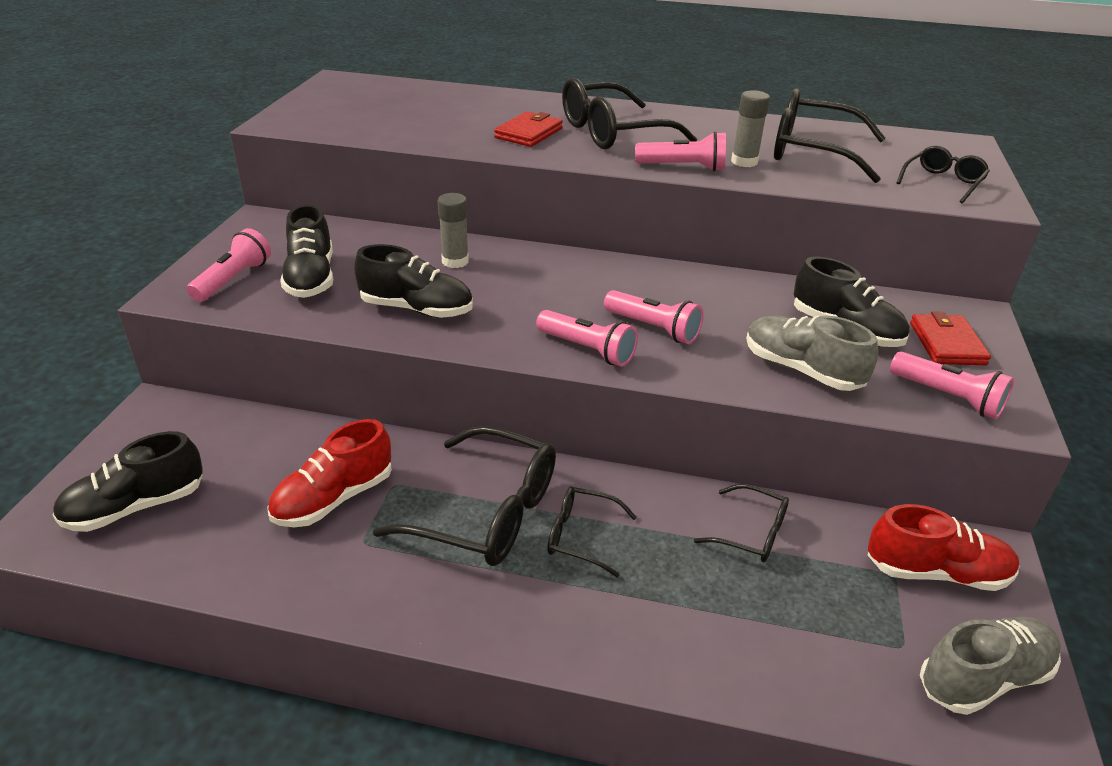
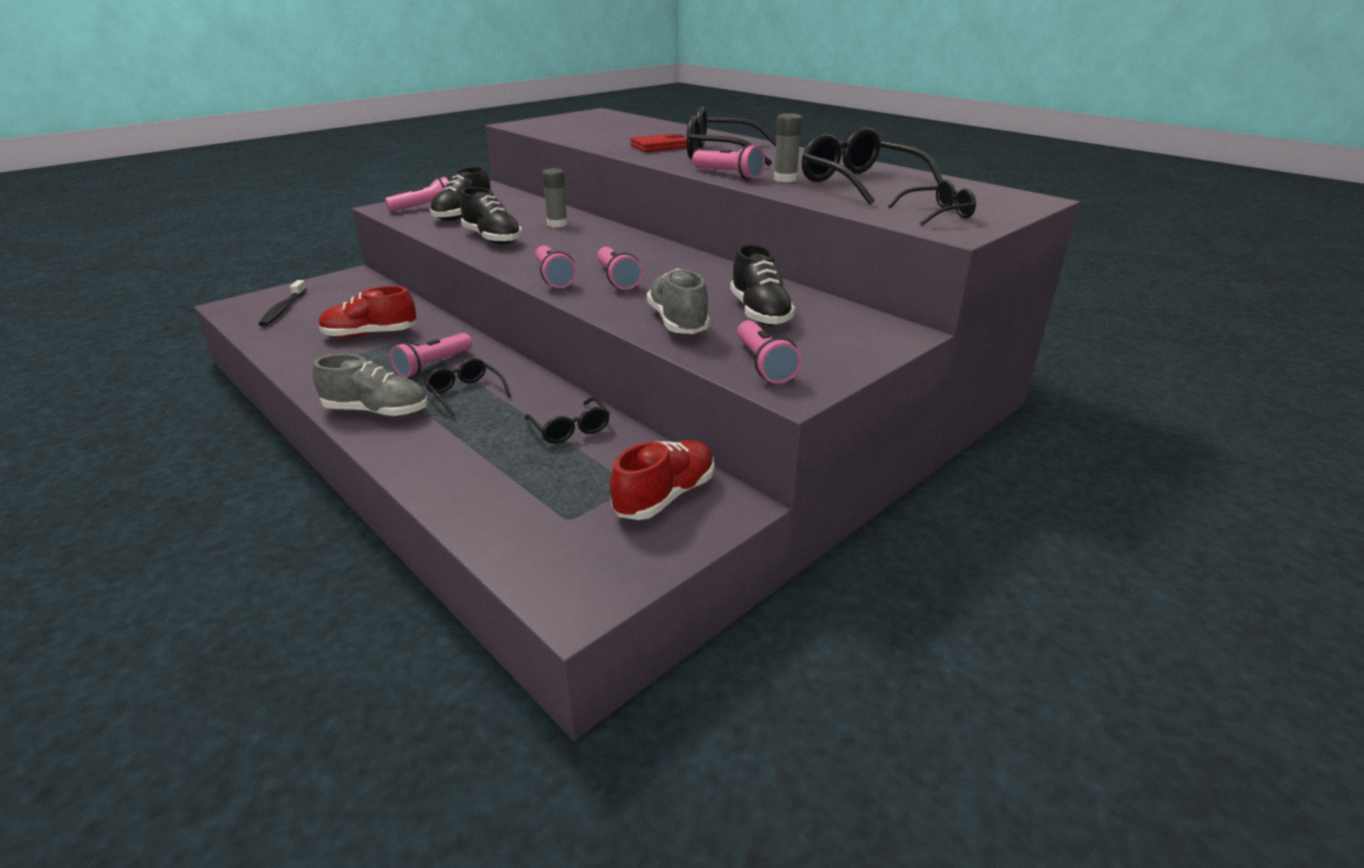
camera: 35 degrees right, 5 degrees down
(135, 507) = (283, 309): black shoe -> black toothbrush
(486, 512) = (433, 365): black glasses -> pink flashlight
(936, 572) = (665, 496): red shoe -> red shoe turned 90 degrees counterclockwise
(947, 343) = (832, 340): red wallet -> none
(983, 678) = (594, 557): grey shoe -> grey shoe (377, 411)

